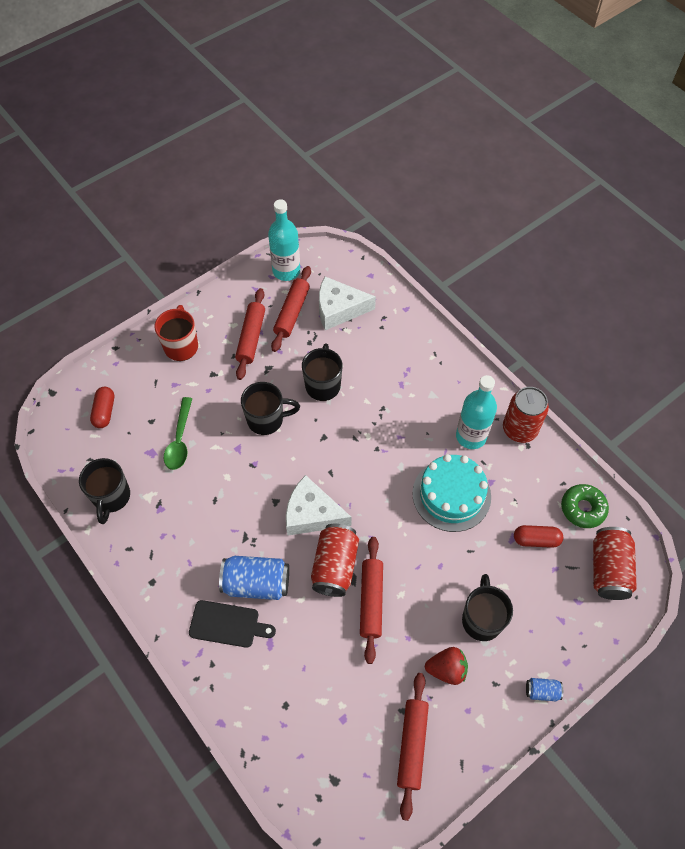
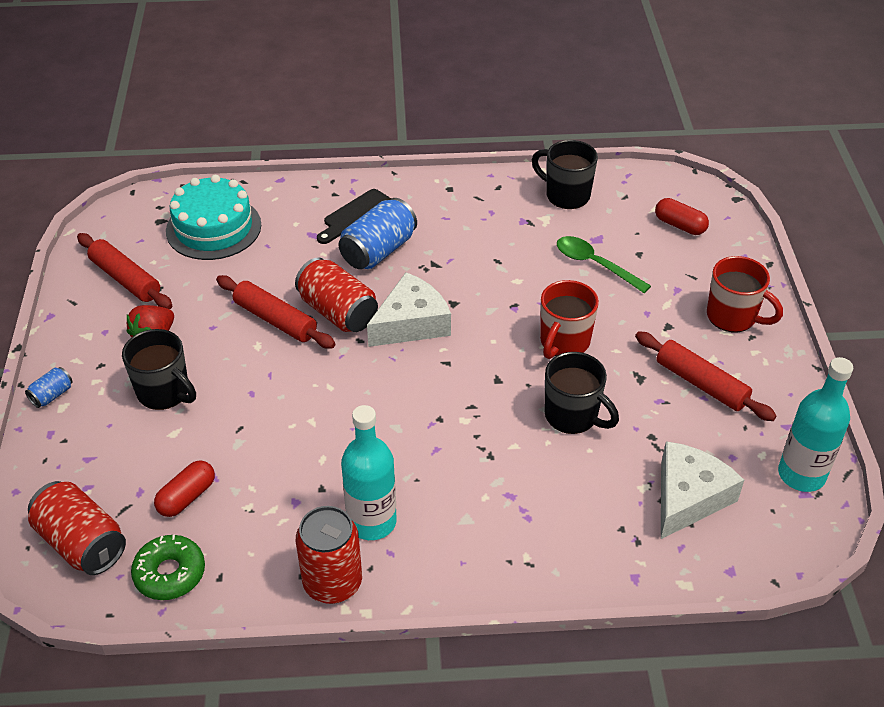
camera: 125 degrees right, 15 degrees down
(266, 420) = (564, 342): black mug -> red mug
(292, 313) = (716, 443): red rolling pin -> none
(451, 495) = (317, 452): turquoise cake -> turquoise cake (213, 228)

